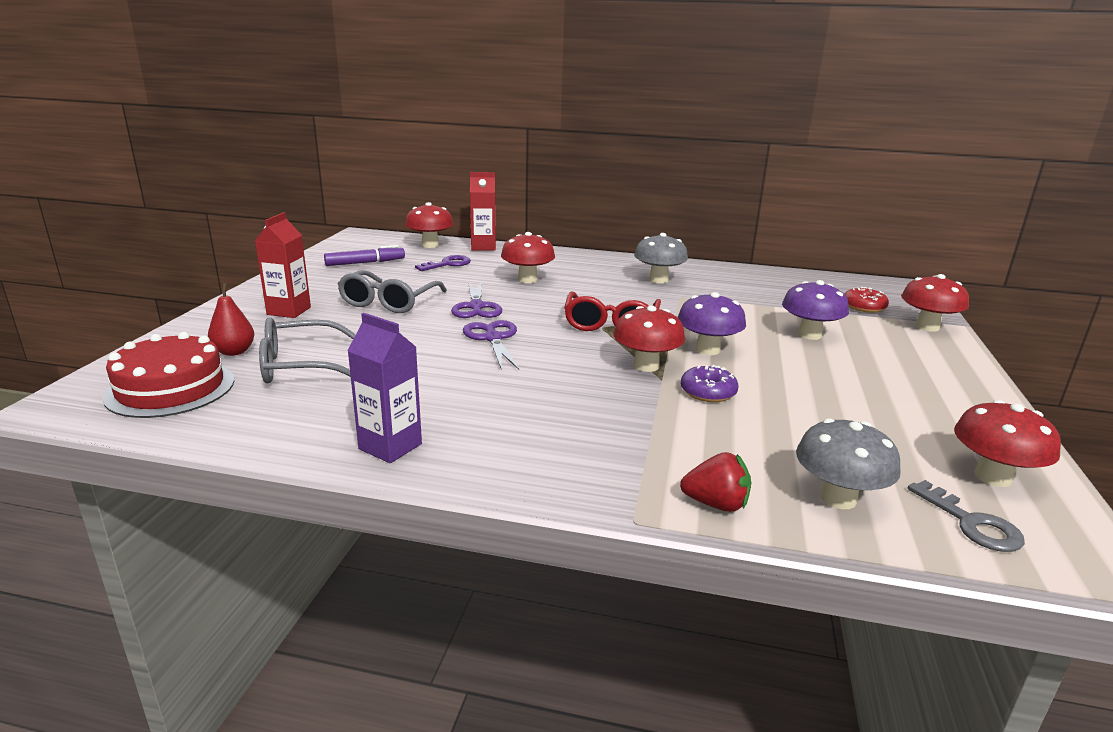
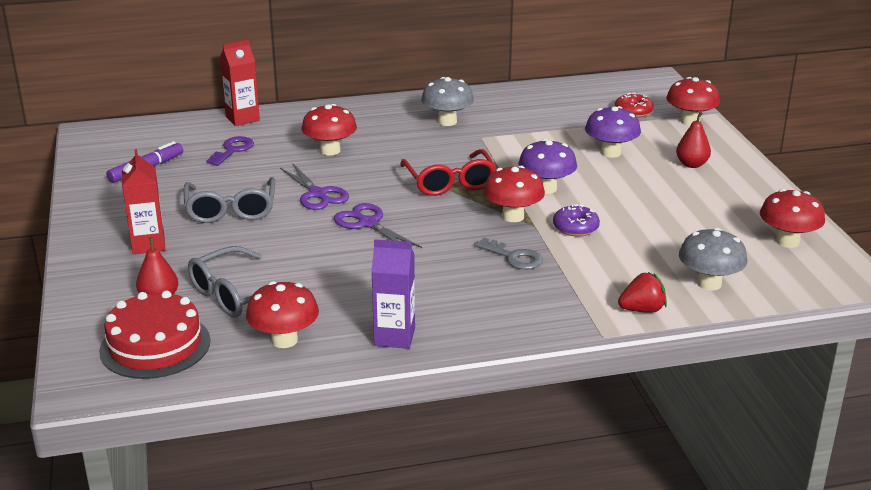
camera: 25 degrees left, 5 degrees up
(430, 245) = (185, 129): red mushroom -> red mushroom (284, 340)
(902, 364) = (691, 164): none -> red pear
(971, 523) = (789, 277): grey key -> grey key (513, 257)

